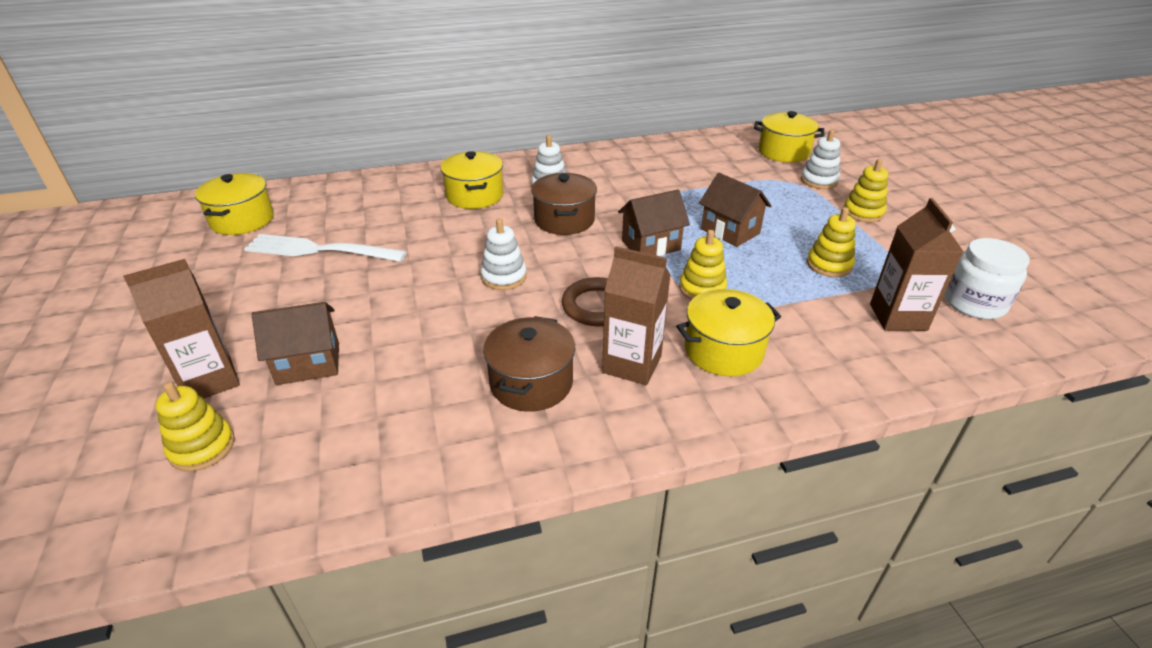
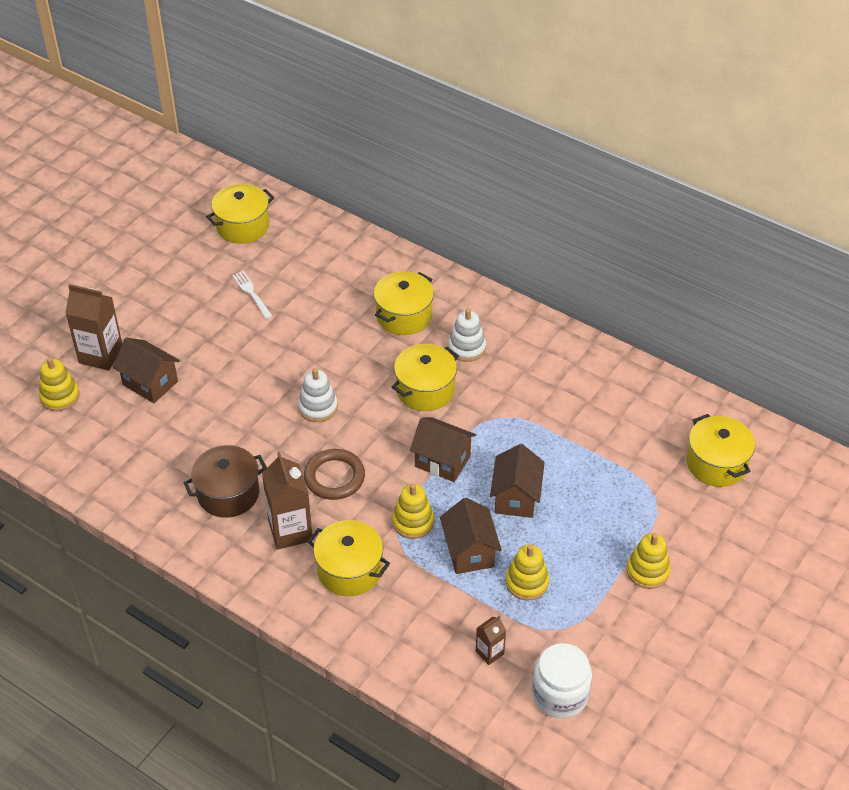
camera: 50 degrees right, 10 degrees up
(320, 250) = (251, 293): white fork -> white fork, size x0.52
(564, 220) = (425, 390): brown pot -> yellow pot
(767, 276) = (469, 552): none -> brown house
(819, 181) = (680, 515): white stacking toy -> none
(898, 317) = (489, 652): brown carton -> brown carton, size x0.52

